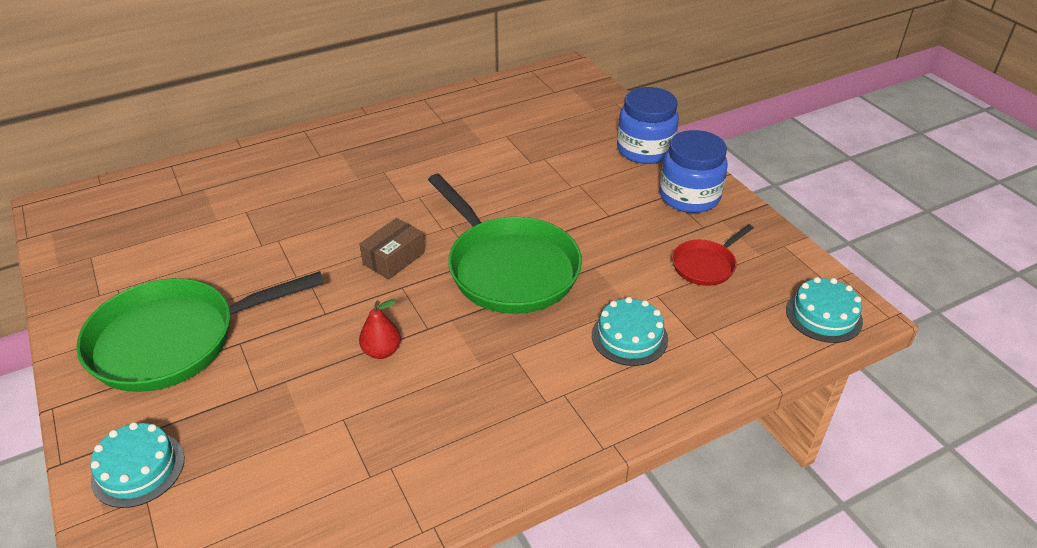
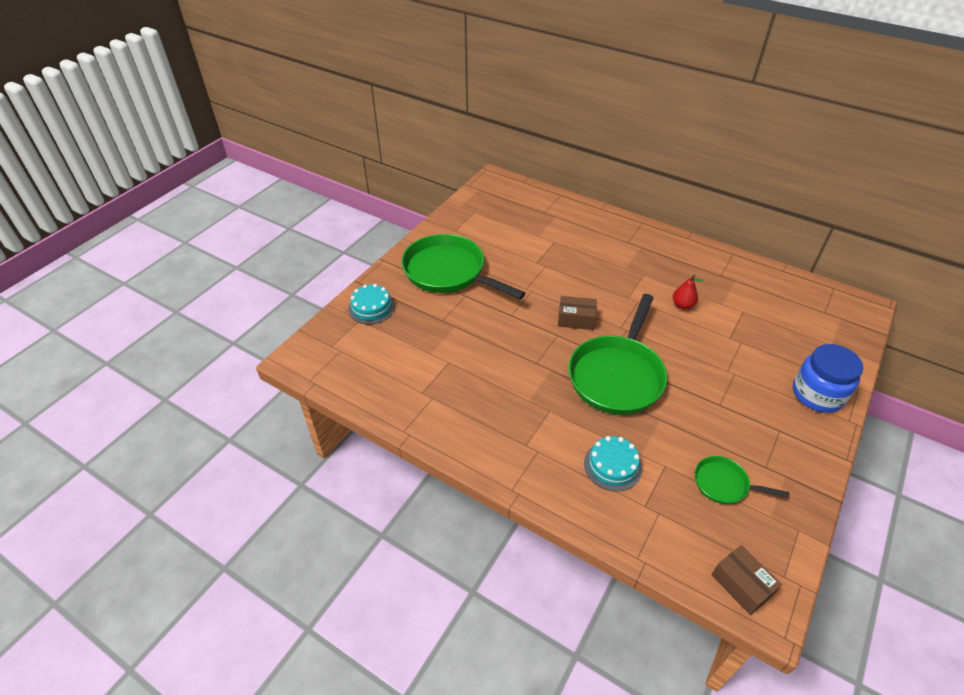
camera: 60 degrees right, 5 degrees up
(382, 351) = (504, 352): red pear -> red pear (682, 305)
(689, 197) = (791, 444): blue jar -> none
(706, 265) = (724, 484): red pan -> green pan
(823, 315) = (741, 584): turquoise cake -> brown box

